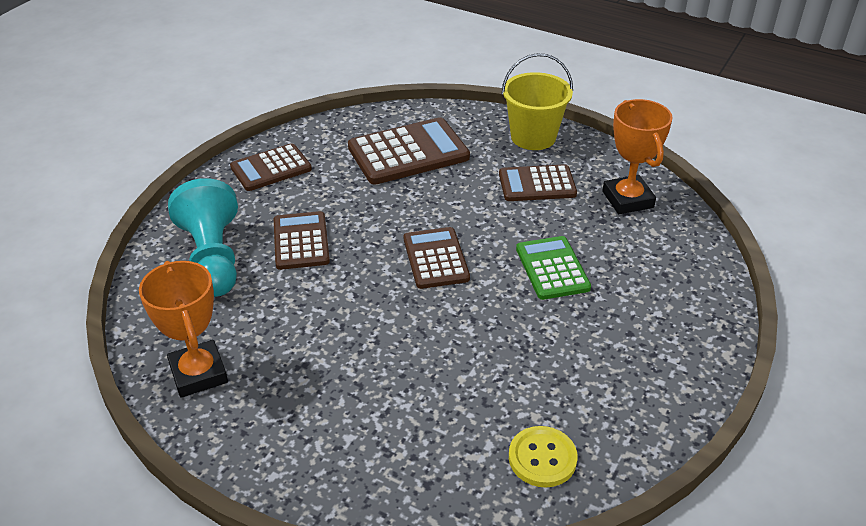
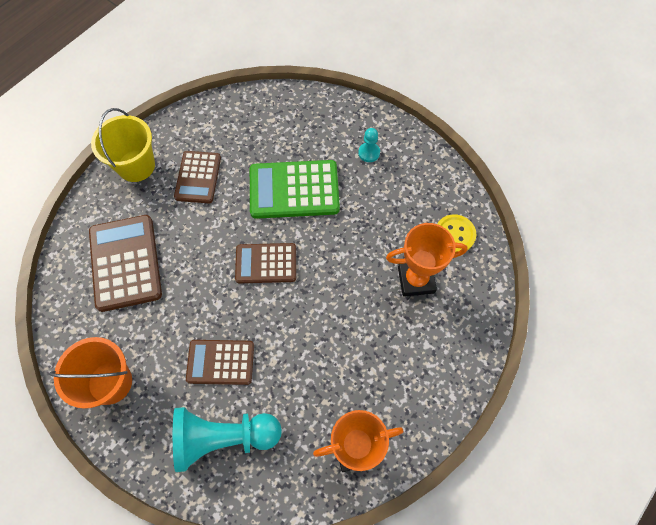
camera: 80 degrees left, 25 degrees up
(271, 168) = (110, 382): brown calculator -> orange bucket
(552, 268) = (294, 190): green calculator -> green calculator, size x1.55
(627, 199) = (233, 125): orange trophy -> orange trophy (416, 280)
(648, 338) = (369, 153): none -> turquoise pawn

